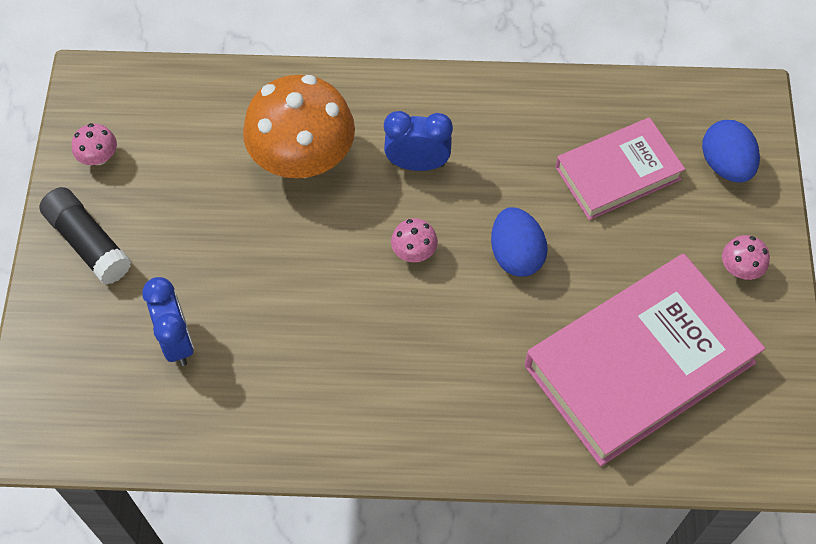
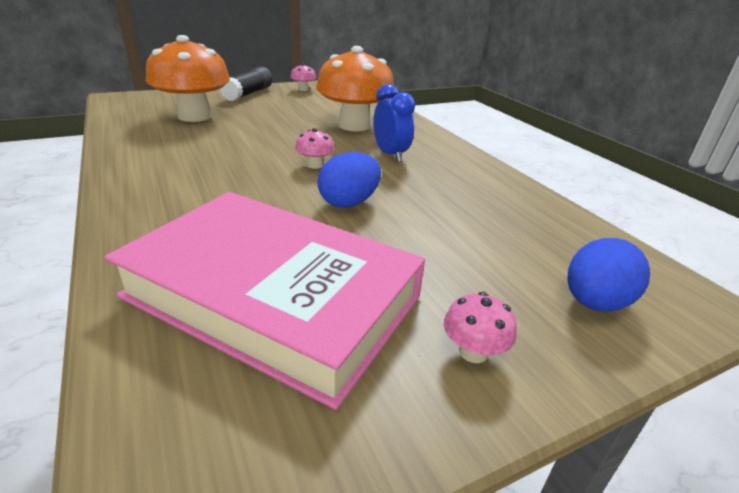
camera: 60 degrees right, 30 degrees down
(177, 341) = (194, 116): blue clock -> orange mushroom
(618, 173) = (489, 235): pink book -> none

